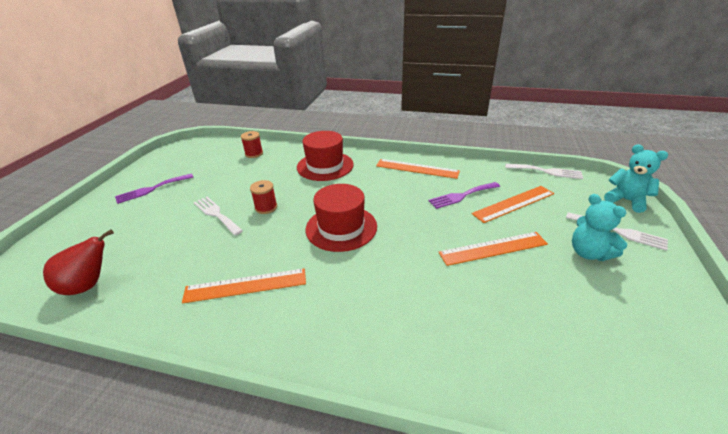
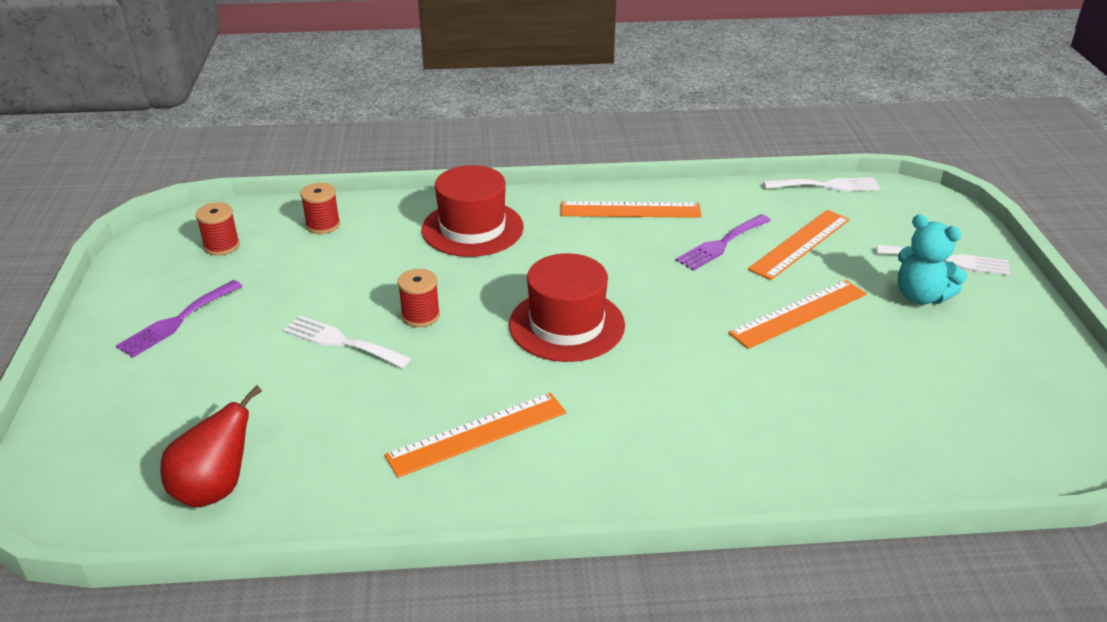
camera: 20 degrees left, 0 degrees up
(201, 157) = (222, 246): none -> red spool
(626, 200) = (946, 214): turquoise teddy bear -> none

